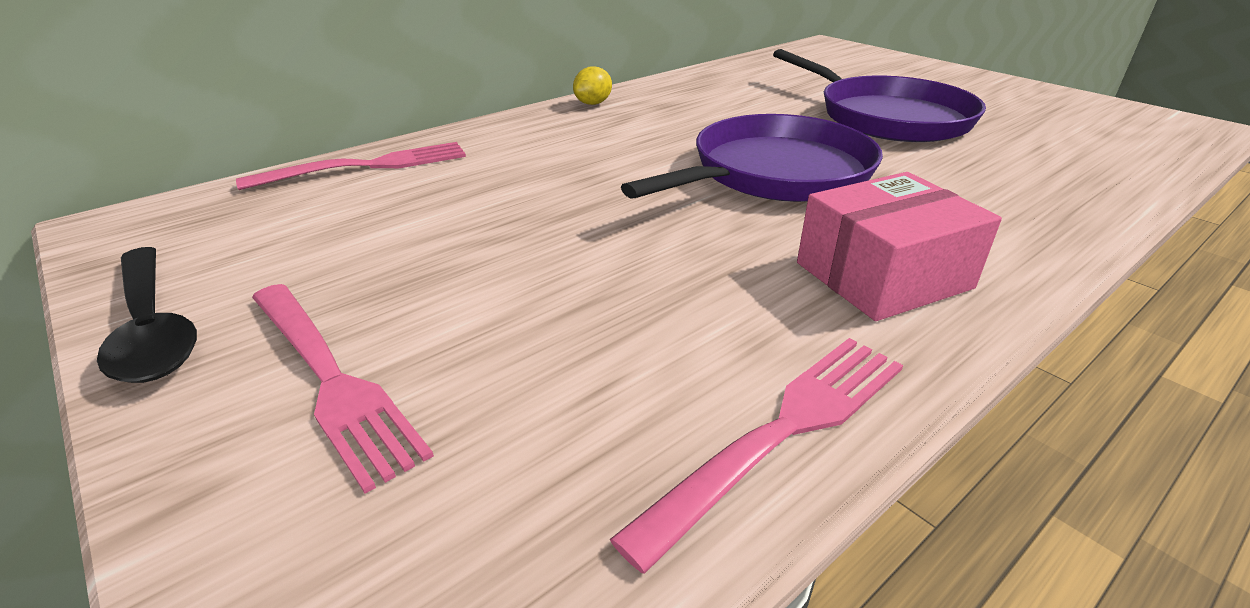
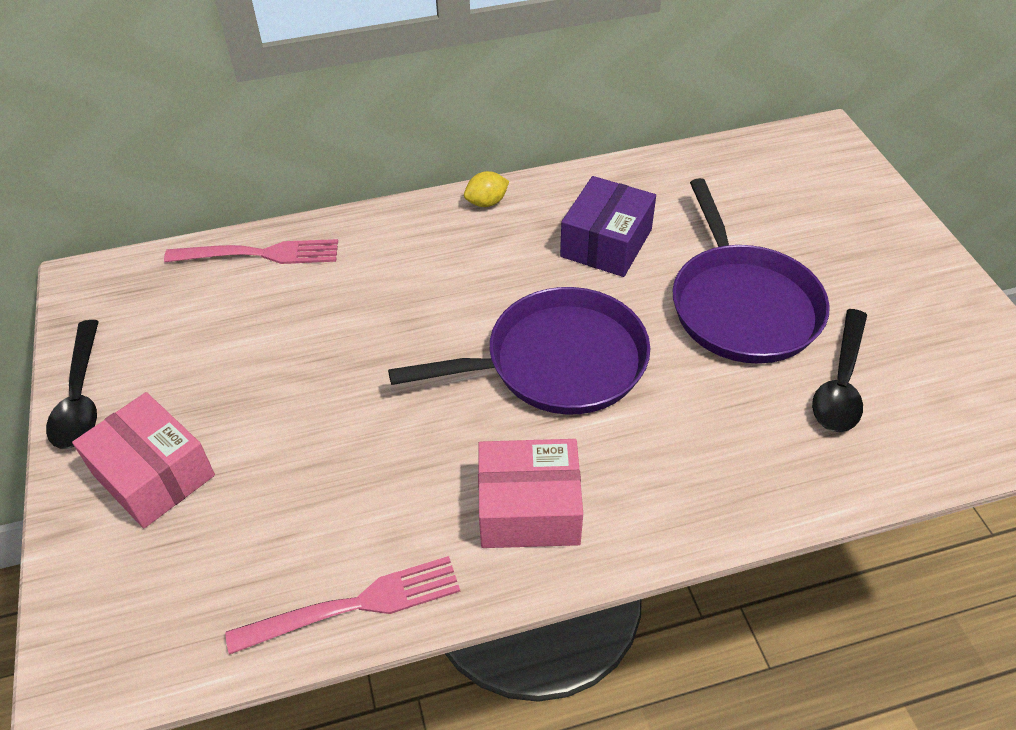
camera: 25 degrees right, 15 degrees up
(331, 379) = (153, 475): pink fork -> pink box
(729, 106) = (606, 243): none -> purple box
(1026, 139) = (840, 383): none -> black spoon

